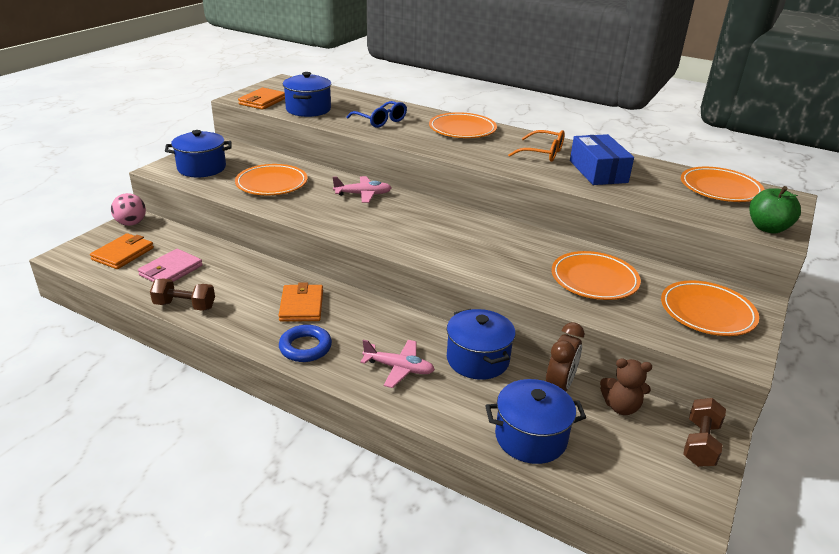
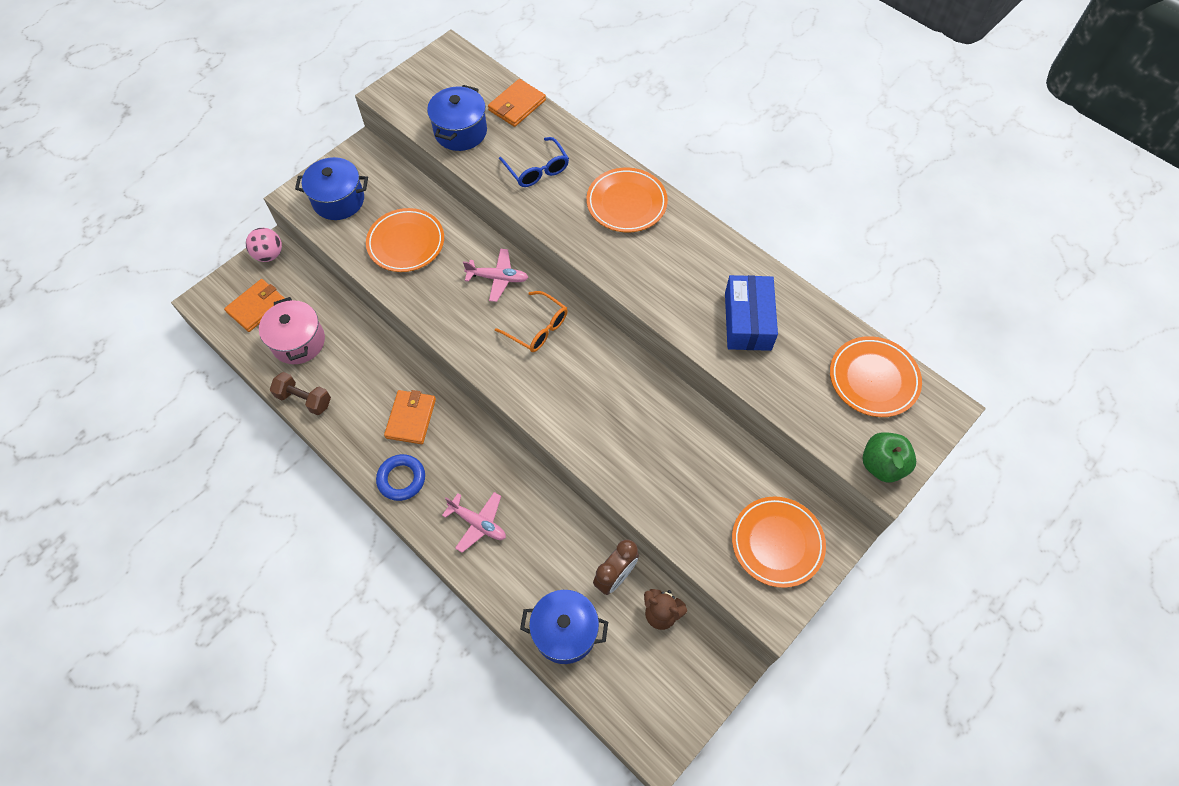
camera: 15 degrees right, 30 degrees up
(171, 270) = (298, 342): pink wallet -> pink pot
(262, 101) = (412, 105): orange wallet -> orange wallet (517, 105)
(477, 359) = (553, 526): blue pot -> none
(543, 153) = (701, 271): orange glasses -> orange glasses (538, 328)
(594, 280) = (686, 471): orange plate -> none
(700, 443) = (712, 671): brown dumbbell -> none

